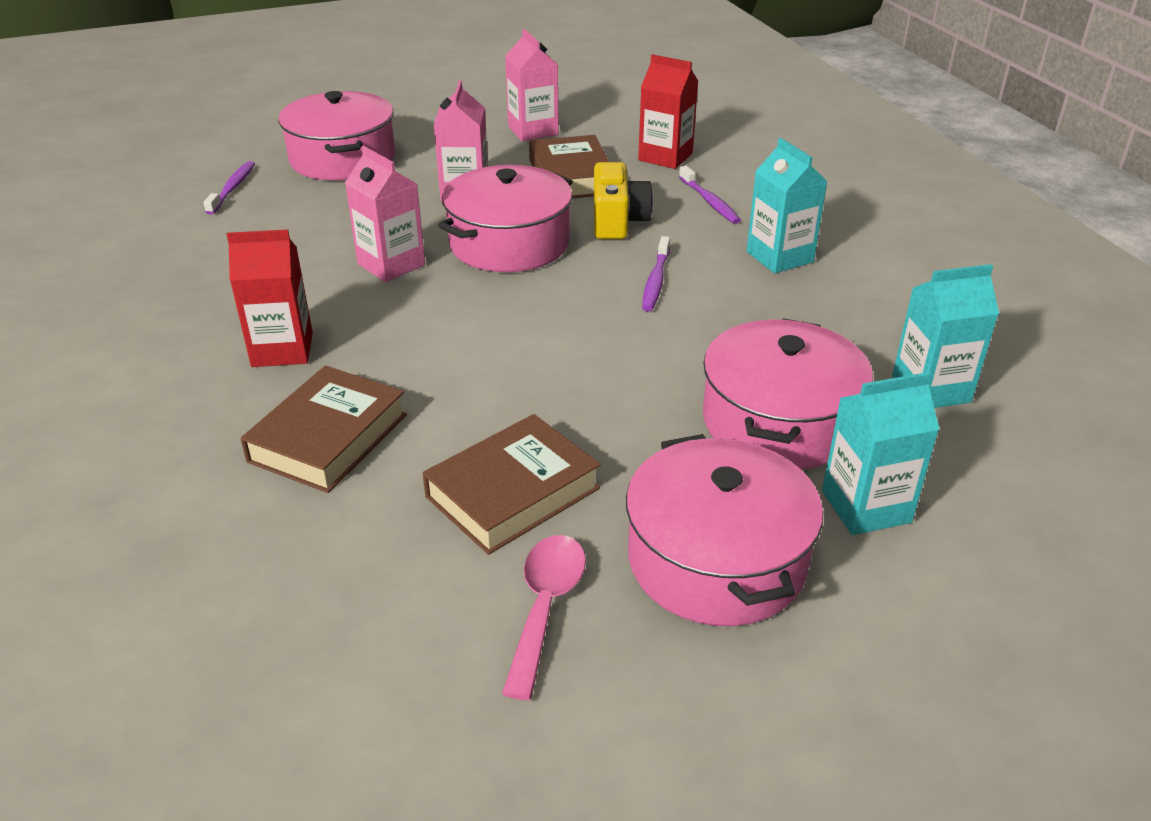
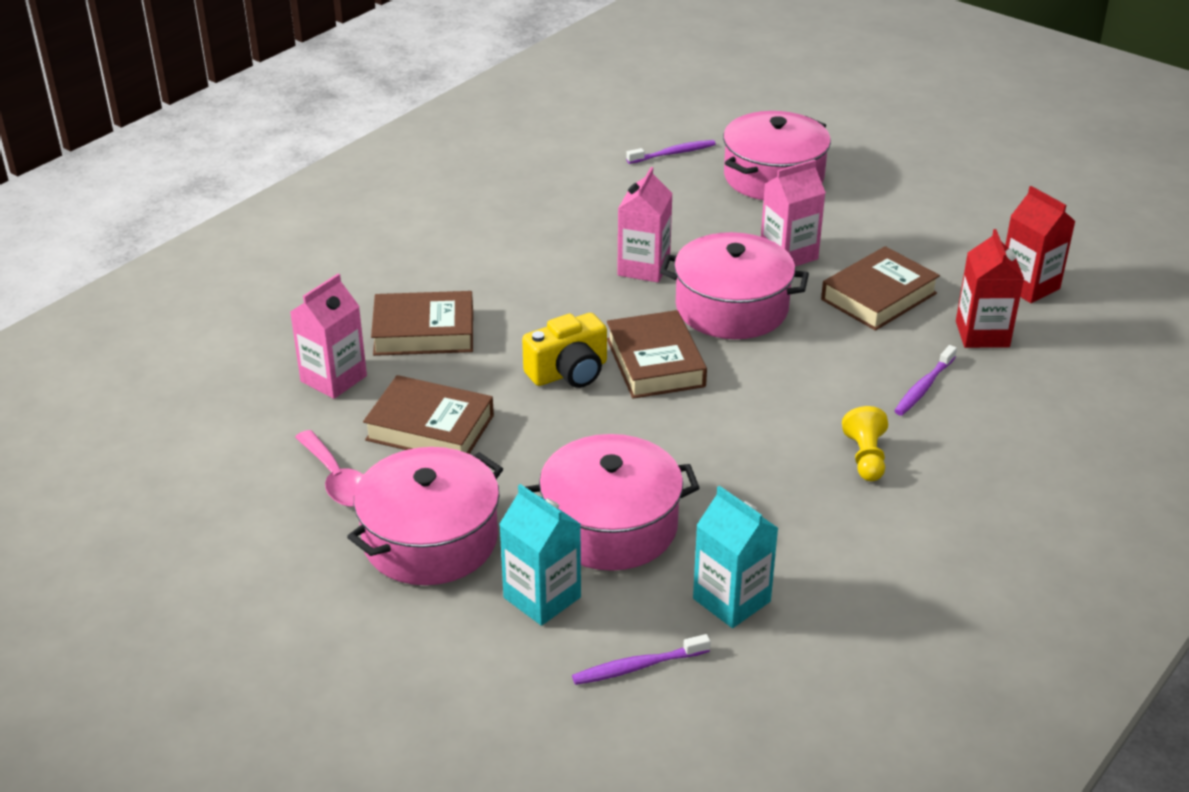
camera: 60 degrees right, 0 degrees up
(282, 349) = (497, 271): red carton -> red carton (1028, 286)
(533, 130) = (941, 244): pink carton -> pink carton (333, 379)
(545, 606) = (337, 480): pink spoon -> pink spoon turned 75 degrees clockwise
(548, 309) = (655, 362): none -> brown book
(617, 221) = (828, 348): yellow camera -> yellow camera (569, 372)
(656, 281) = (751, 401): purple toothbrush -> purple toothbrush (637, 667)
(779, 257) = (865, 457): turquoise carton -> yellow pawn

